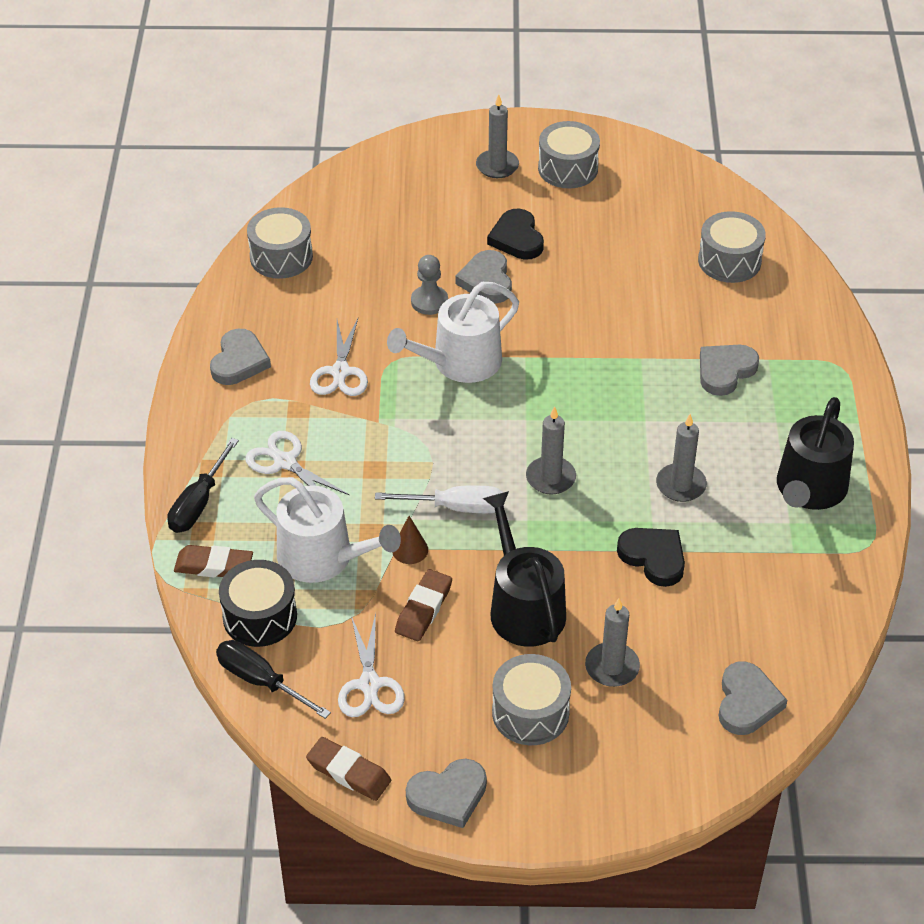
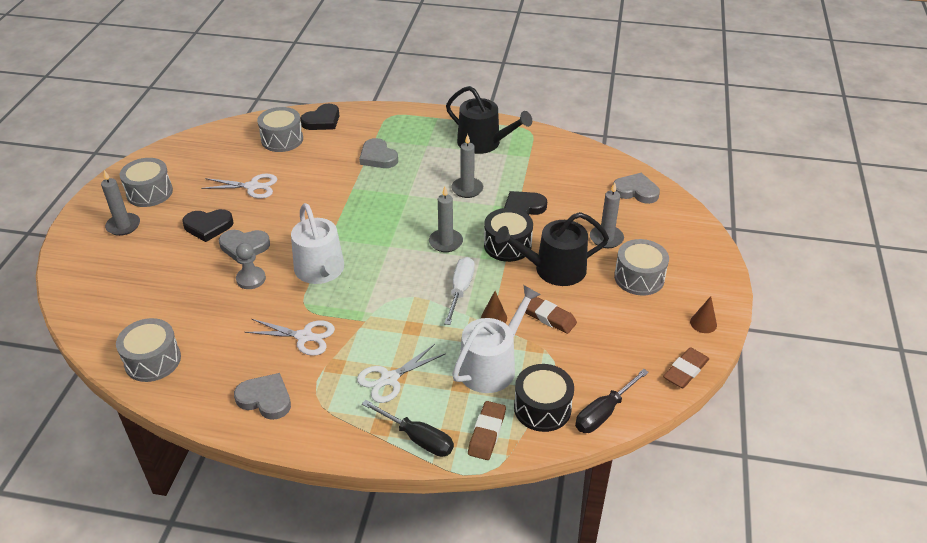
camera: 80 degrees left, 5 degrees down
(369, 685) = (611, 352): white scissors -> white scissors (252, 187)
(448, 795) = (703, 323): grey heart -> brown cone
(563, 548) = (507, 245): none -> black drum
(794, 292) = (322, 121): none -> black heart

